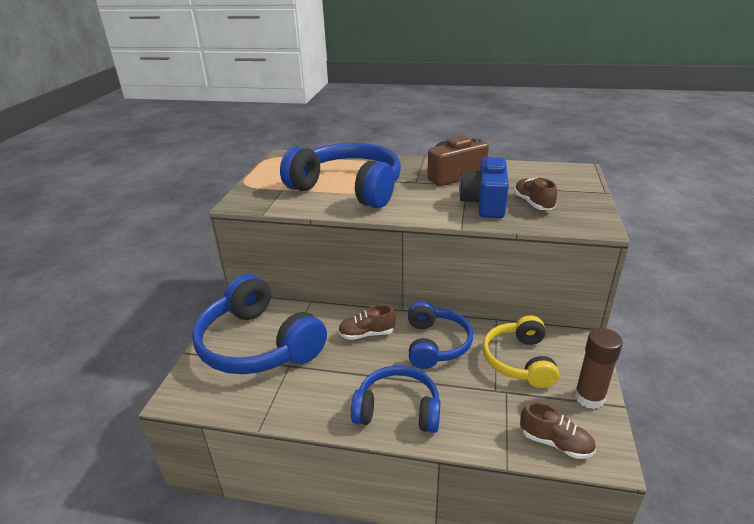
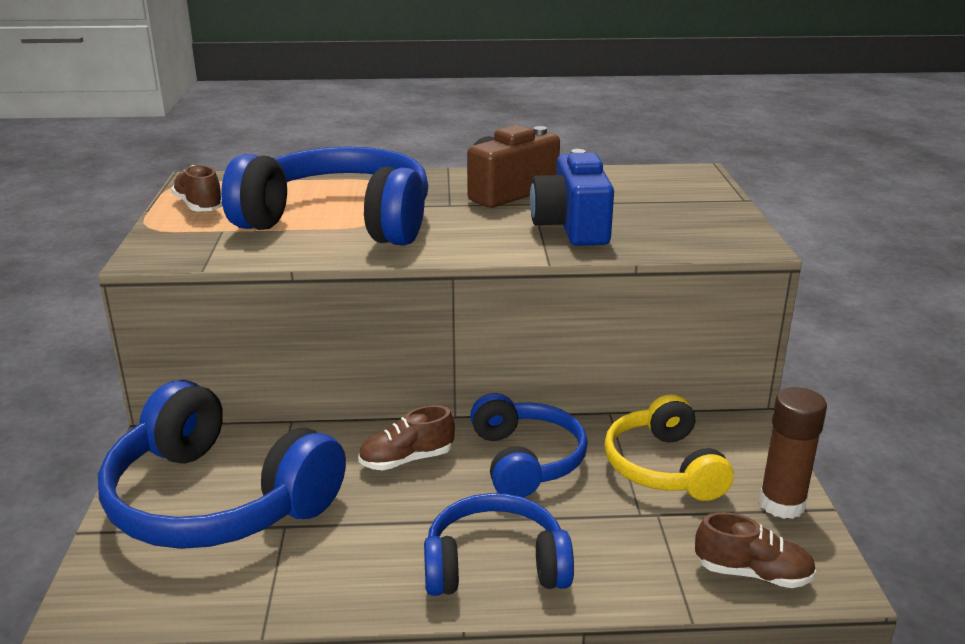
camera: 15 degrees left, 5 degrees down
(533, 203) = (645, 221): brown shoe -> brown shoe (199, 206)

